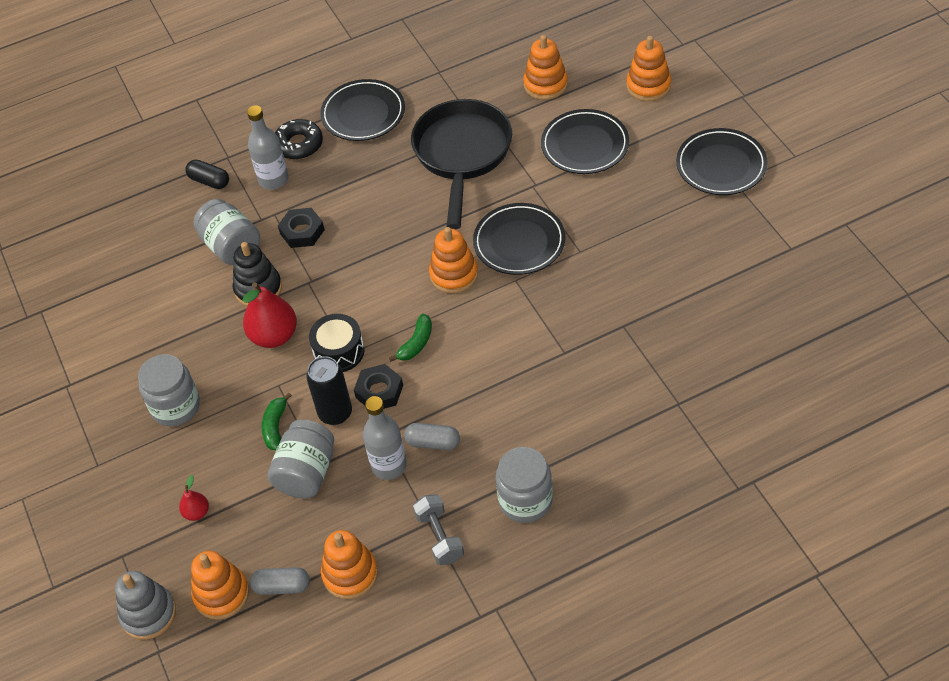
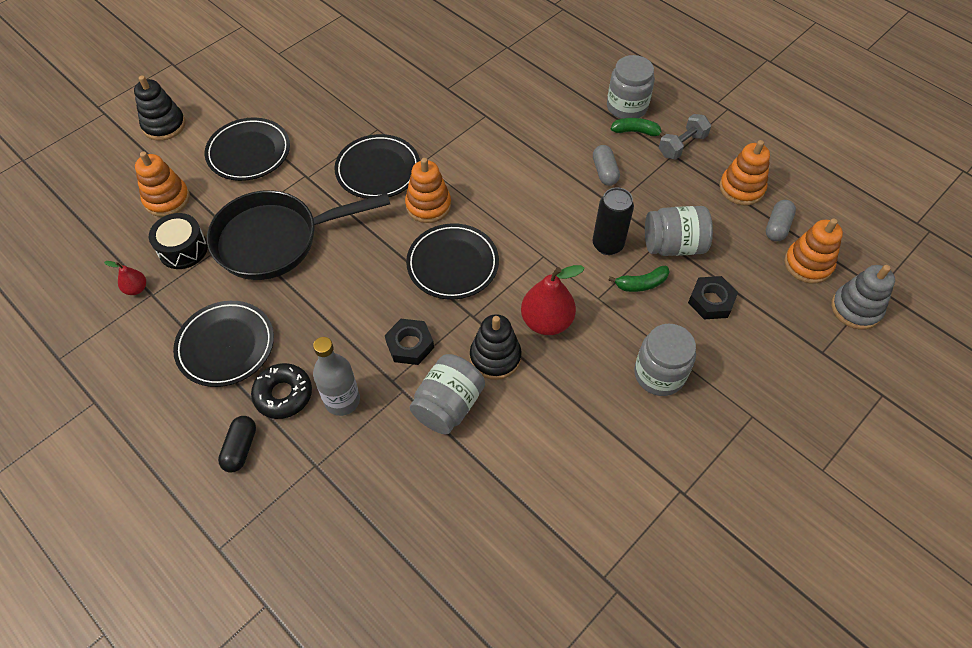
camera: 115 degrees left, 5 degrees up
(196, 512) = (751, 311): red pear -> red pear (136, 289)
(209, 181) = (358, 470): black capsule -> black capsule (240, 448)
(282, 586) = (777, 227): grey capsule -> grey capsule turned 45 degrees clockwise
(339, 351) = (543, 263): black drum -> black drum (183, 249)
(379, 391) = (572, 221): black nut -> black nut (711, 301)
(389, 465) = (638, 193): grey bottle -> none
(416, 343) = (513, 210): green banana -> green banana (636, 132)
(648, 86) = (164, 125): orange stacking toy -> black stacking toy
(721, 165) = (260, 64): black plate -> black plate (452, 264)

